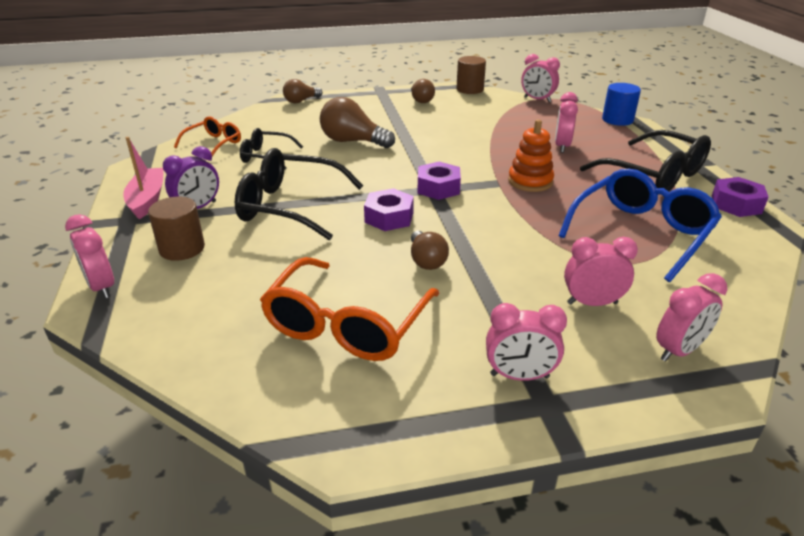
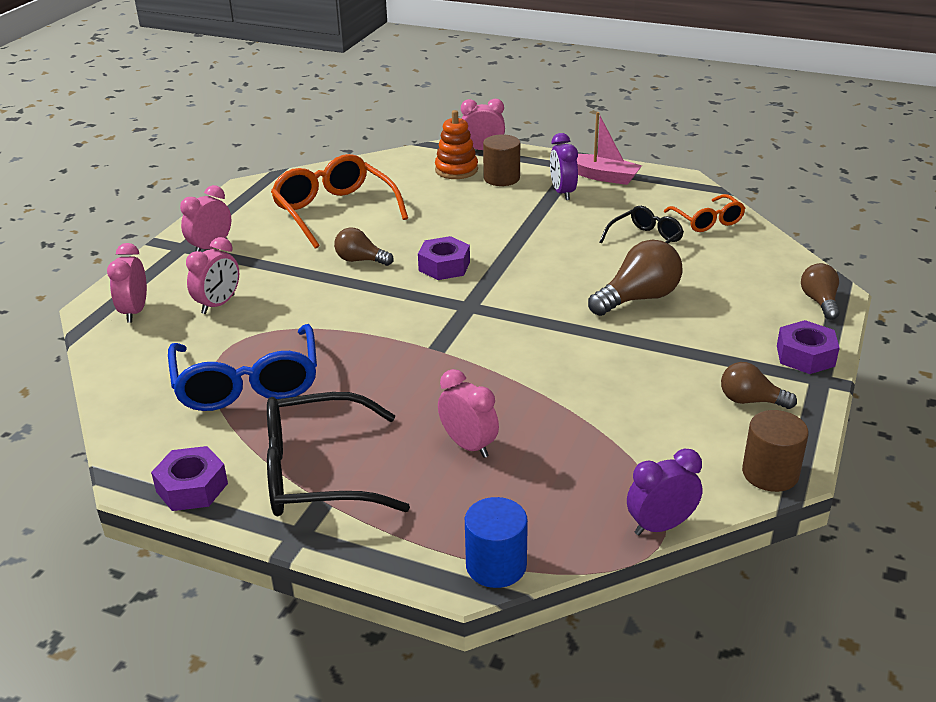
camera: 125 degrees right, 0 degrees up
(289, 206) = (520, 228): black glasses -> none
(438, 188) = (467, 310): purple nut -> purple nut (805, 356)
(530, 181) = (413, 371): orange stacking toy -> orange stacking toy (456, 170)
(537, 100) = (660, 526): pink clock -> purple clock

